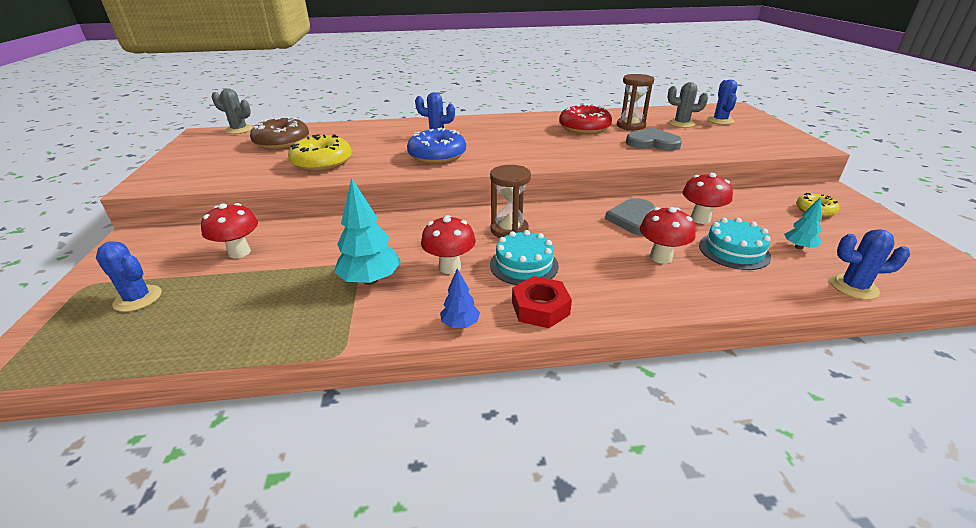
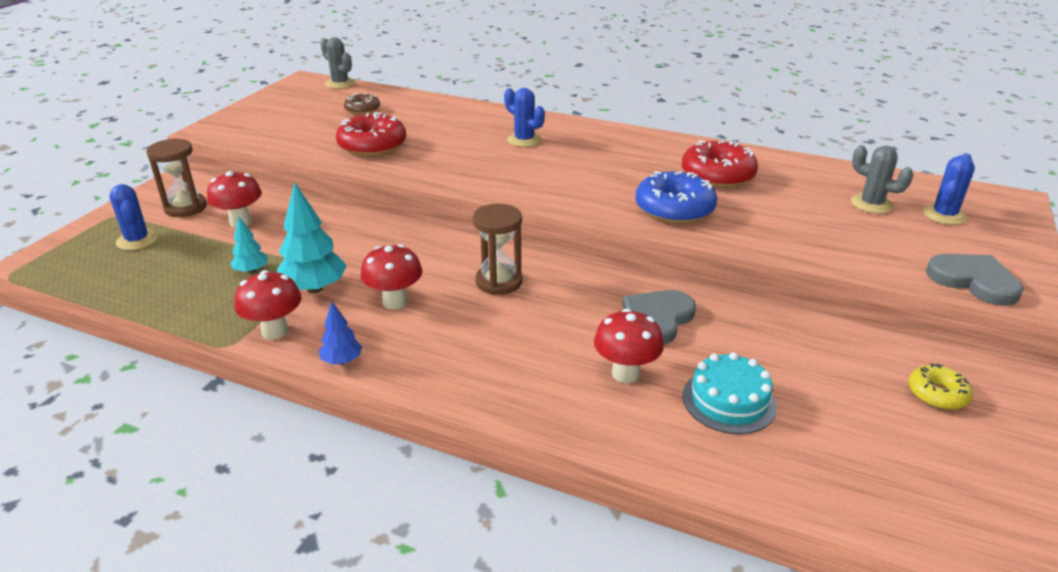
camera: 30 degrees right, 0 degrees up
(282, 142) = (362, 109): brown donut -> brown donut, size x0.57
(322, 162) = (372, 145): yellow donut -> red donut
(437, 155) = (492, 168): blue donut -> blue donut (674, 209)
(524, 265) = (467, 326): turquoise cake -> none
(540, 308) = (429, 376): red nut -> none
(631, 126) = (788, 188): brown hourglass -> brown hourglass (186, 208)
(652, 143) = (780, 222): grey heart -> grey heart (973, 281)
(700, 219) = (744, 347): red mushroom -> red mushroom (275, 331)
(798, 247) = (827, 430): turquoise tree -> turquoise tree (251, 271)
(853, 287) = (823, 504): blue cactus -> none

